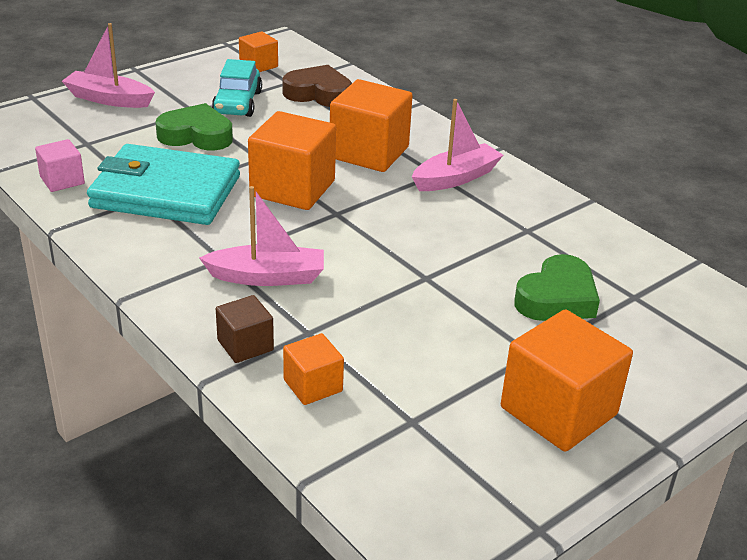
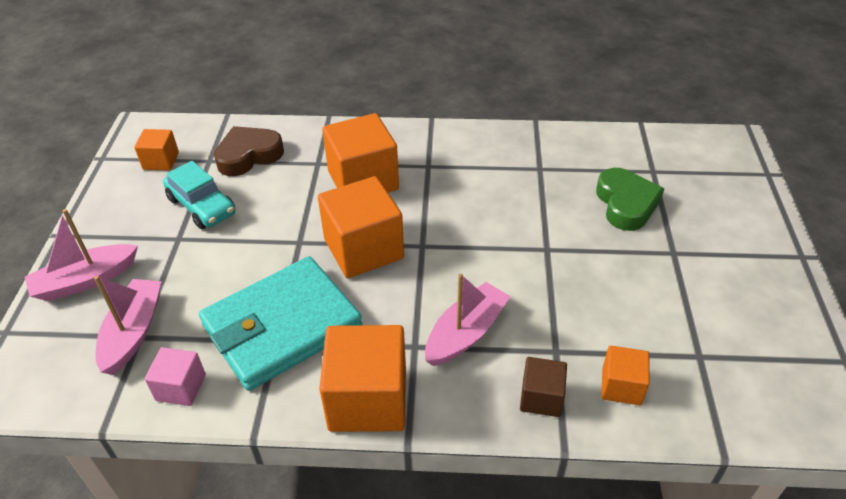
camera: 45 degrees left, 10 degrees up
(196, 135) = (219, 259): green heart -> none
(456, 178) = (444, 160): pink boat -> pink boat (133, 332)
(558, 411) = (740, 278): orange cube -> orange cube (368, 399)

